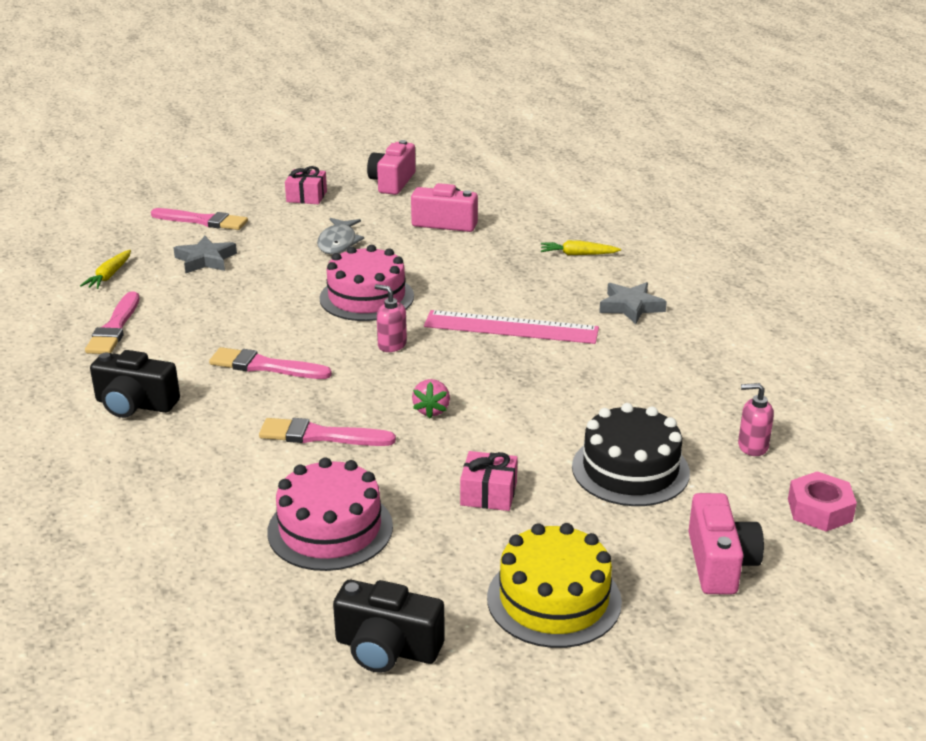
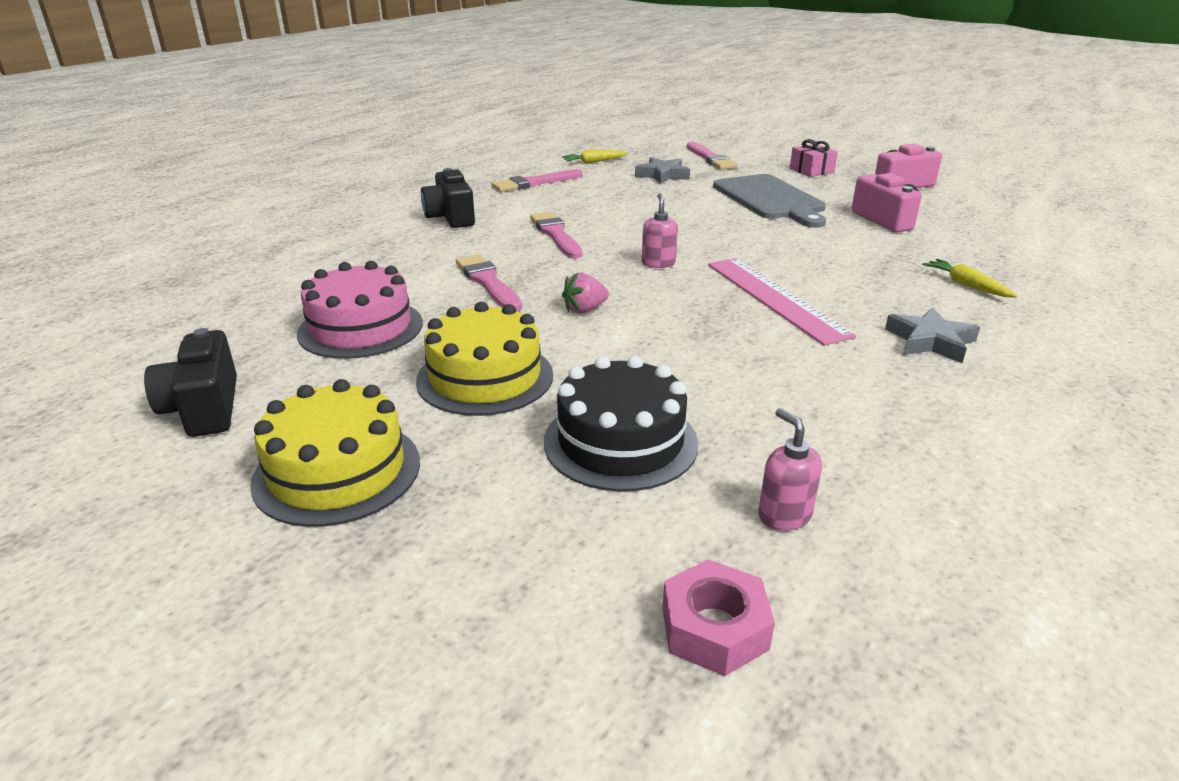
camera: 55 degrees right, 0 degrees up
(338, 242) = (770, 199): grey fish -> grey cutting board
(366, 297) = (712, 232): pink cake -> none
(488, 493) = (485, 377): pink gift -> yellow cake
(719, 563) = (500, 570): pink camera -> none

